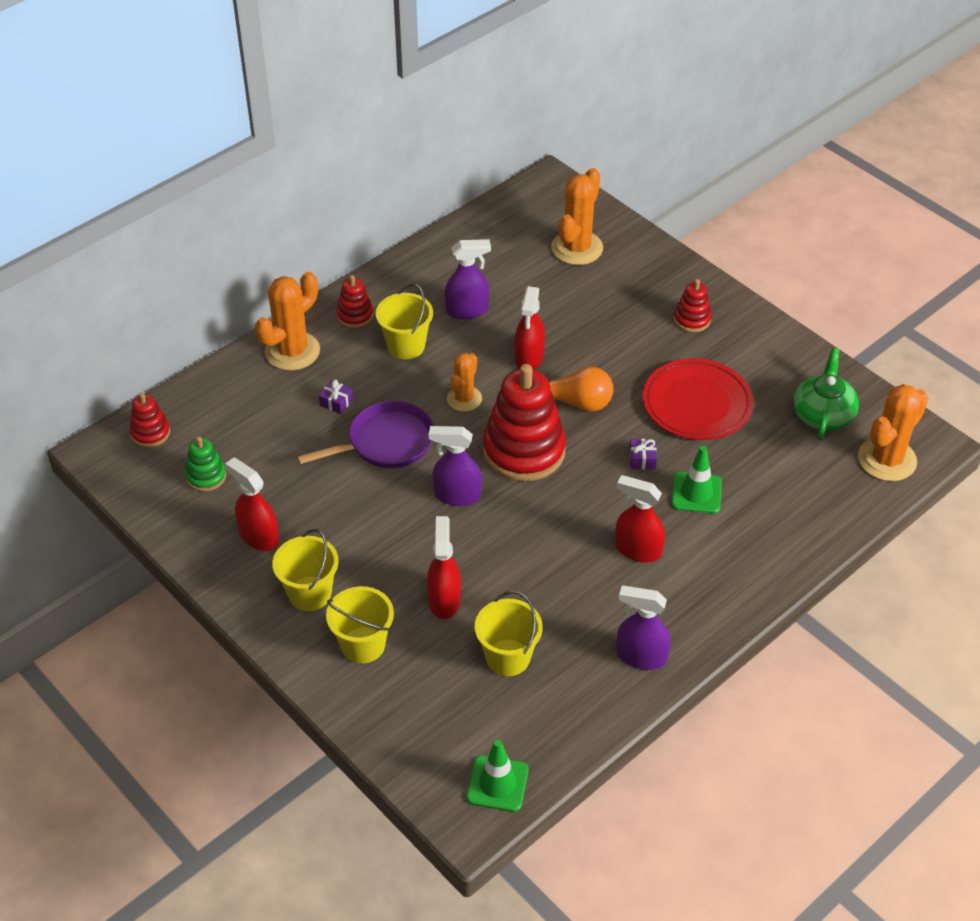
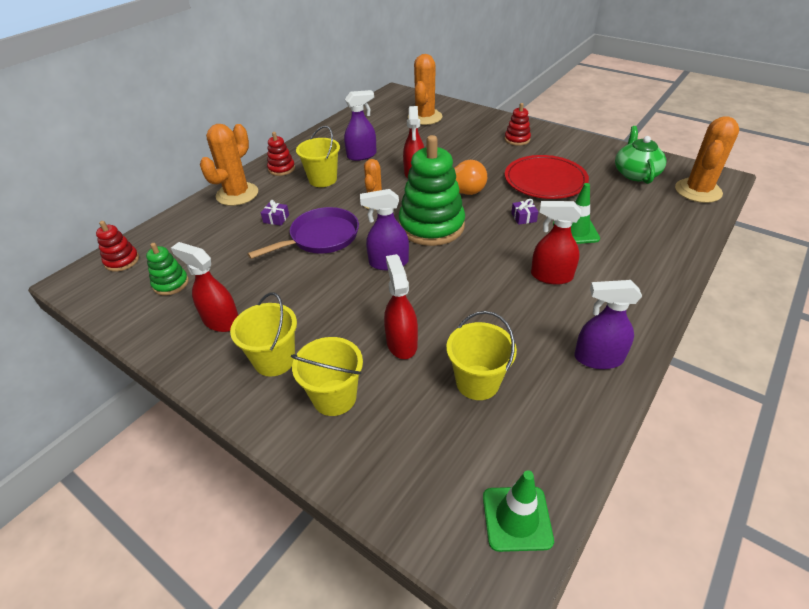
camera: 10 degrees left, 5 degrees down
(524, 451) = (431, 226): red stacking toy -> green stacking toy

